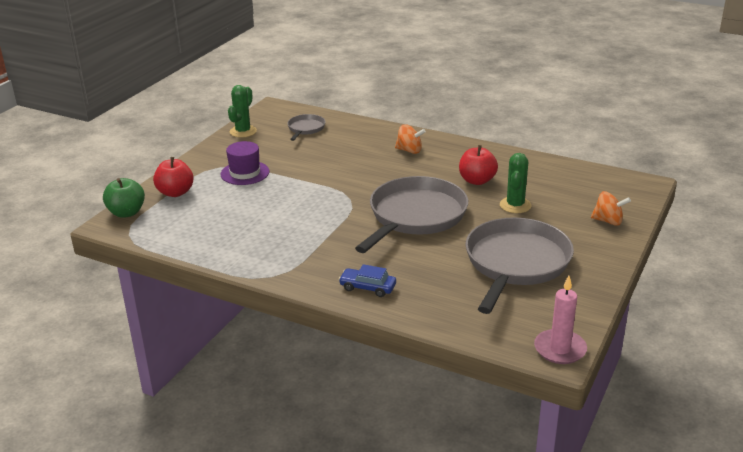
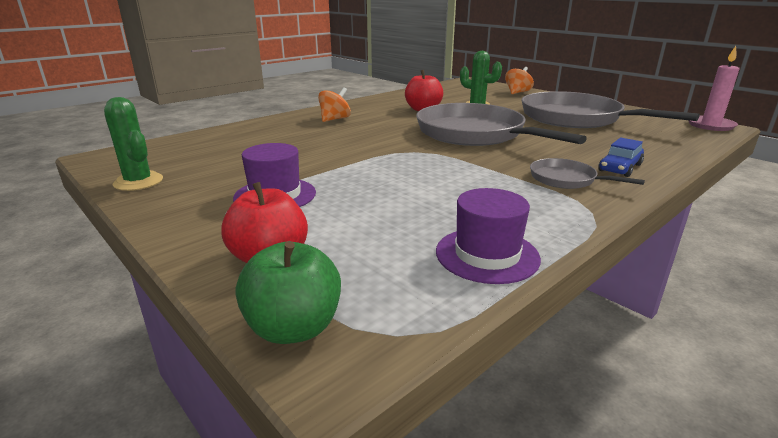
camera: 70 degrees left, 5 degrees down
(200, 246) = (487, 255): none -> purple hat
(305, 128) = (203, 149): grey pan -> grey pan (565, 179)

